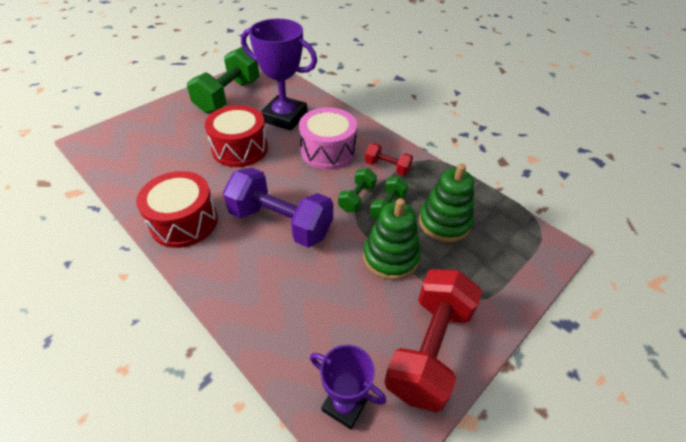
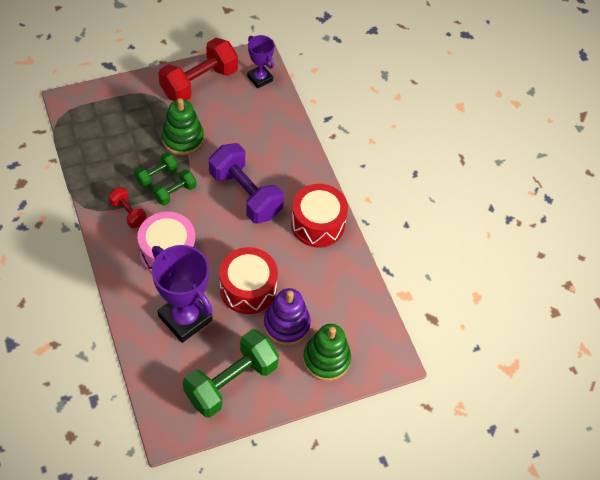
camera: 160 degrees left, 10 degrees up
(194, 136) = (286, 324): none -> purple stacking toy
(444, 222) = (125, 147): green stacking toy -> green stacking toy (326, 359)

